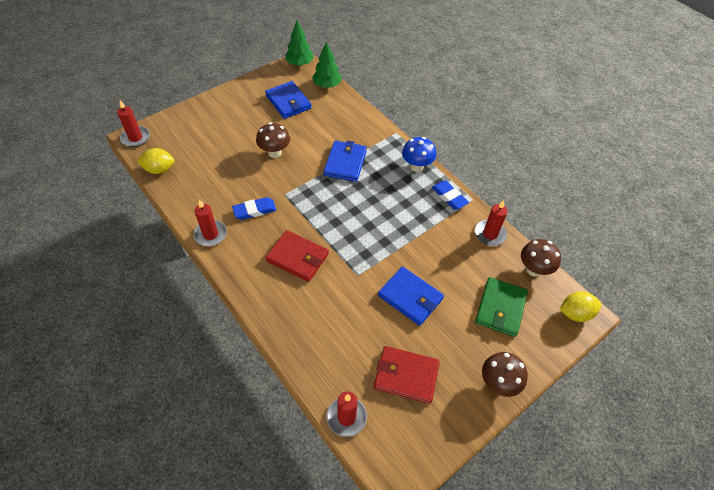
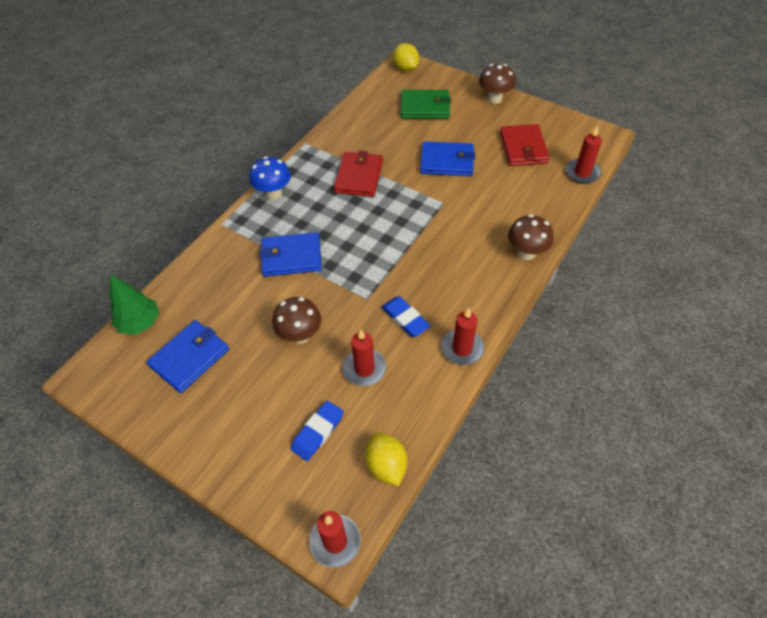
camera: 105 degrees left, 0 degrees up
(297, 257) = (449, 255): red wallet -> red wallet (359, 177)
(299, 64) = (91, 376): green tree -> none
(410, 297) = (447, 162): blue wallet -> blue wallet turned 75 degrees clockwise
(449, 197) = (309, 160): blue eraser -> blue eraser (317, 432)
(490, 234) = (346, 125): red candle -> red candle (364, 369)
(533, 269) = (373, 94): brown mushroom -> brown mushroom (526, 253)

